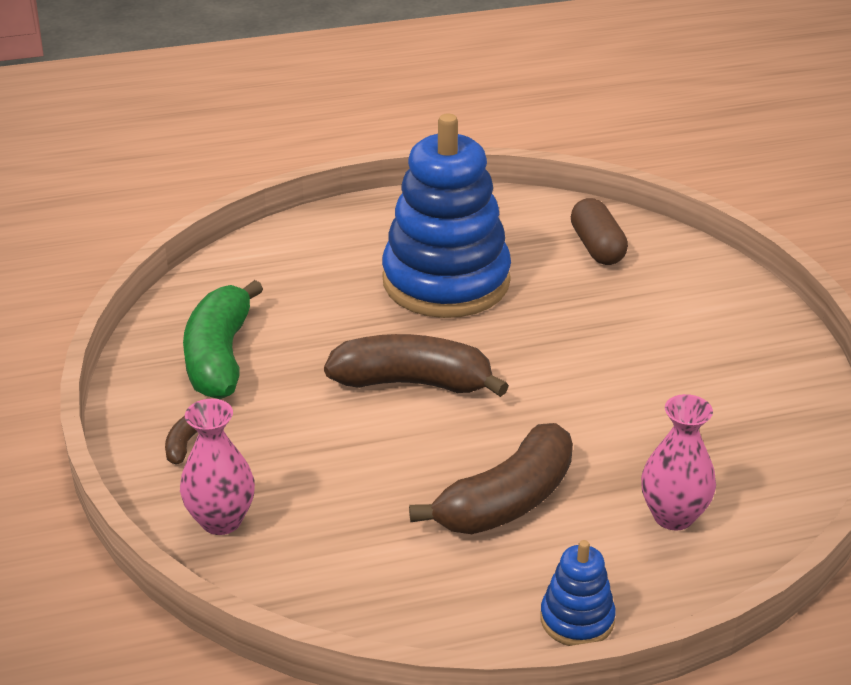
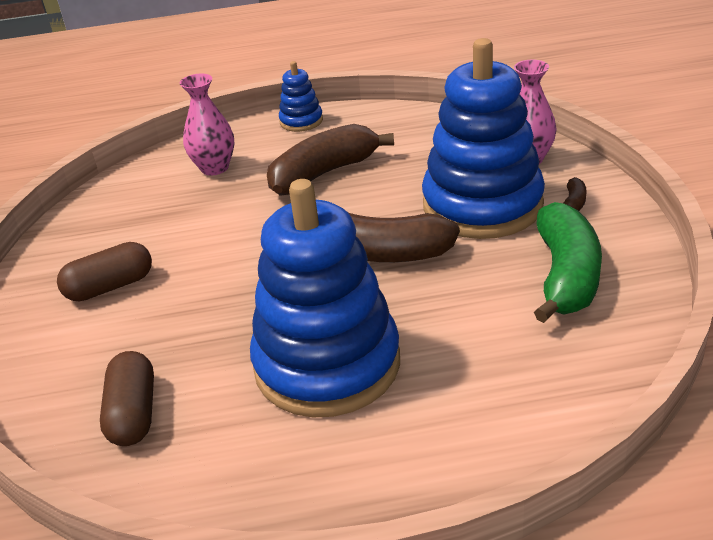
camera: 170 degrees left, 0 degrees up
(293, 444) = (482, 205): none -> blue stacking toy
(698, 347) = (110, 287): none -> brown capsule

